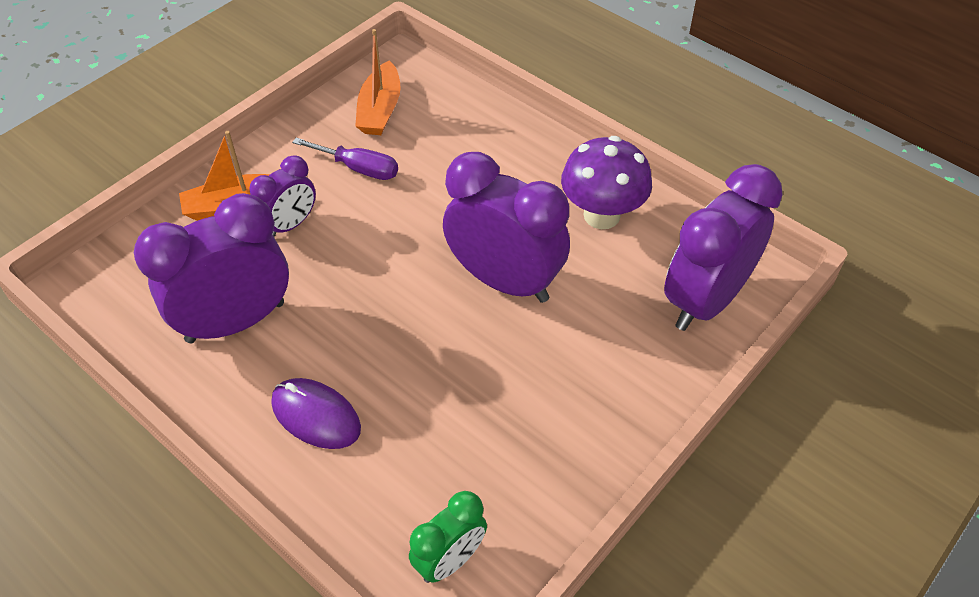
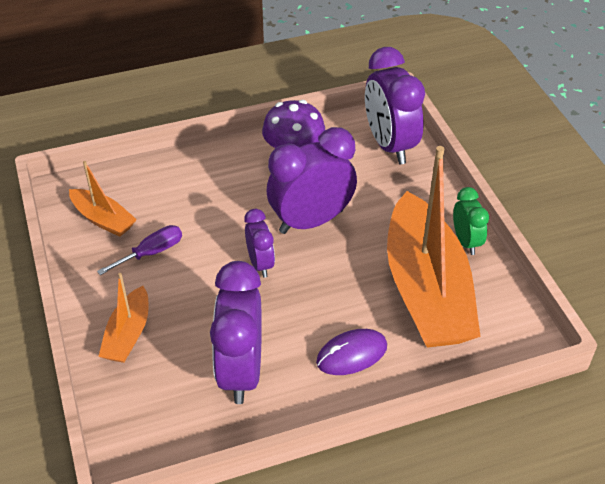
camera: 60 degrees left, 5 degrees down
(290, 225) = (174, 309): purple clock -> purple clock (260, 264)
(450, 560) = (493, 328): green clock -> green clock (466, 242)
(469, 452) = (426, 290): none -> orange boat

